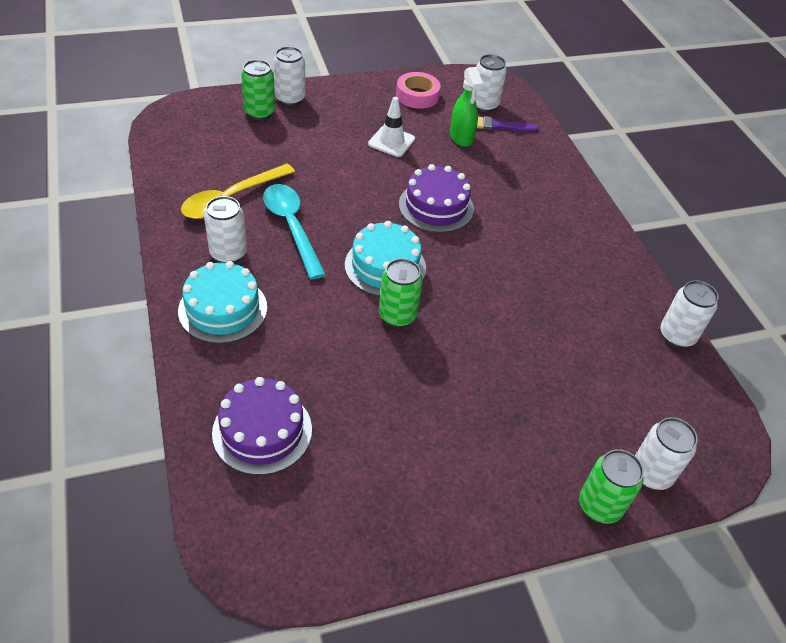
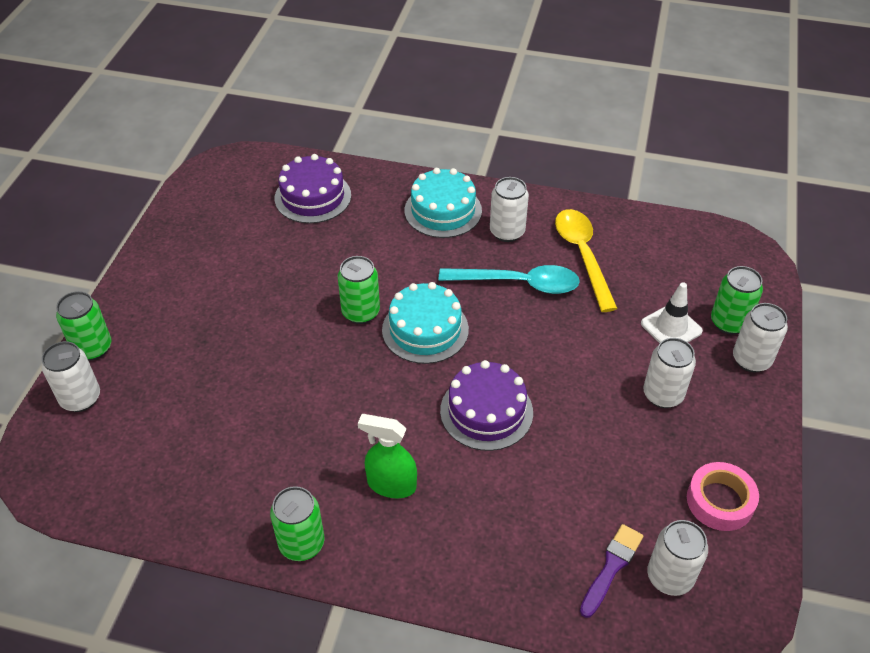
camera: 125 degrees right, 0 degrees up
(391, 141) = (624, 424): white traffic cone -> white traffic cone (671, 327)
(461, 137) = (604, 505): green spray bottle -> green spray bottle (391, 484)
(616, 259) = (301, 544): none -> green can
(677, 336) = (170, 526): white can -> white can (663, 395)

